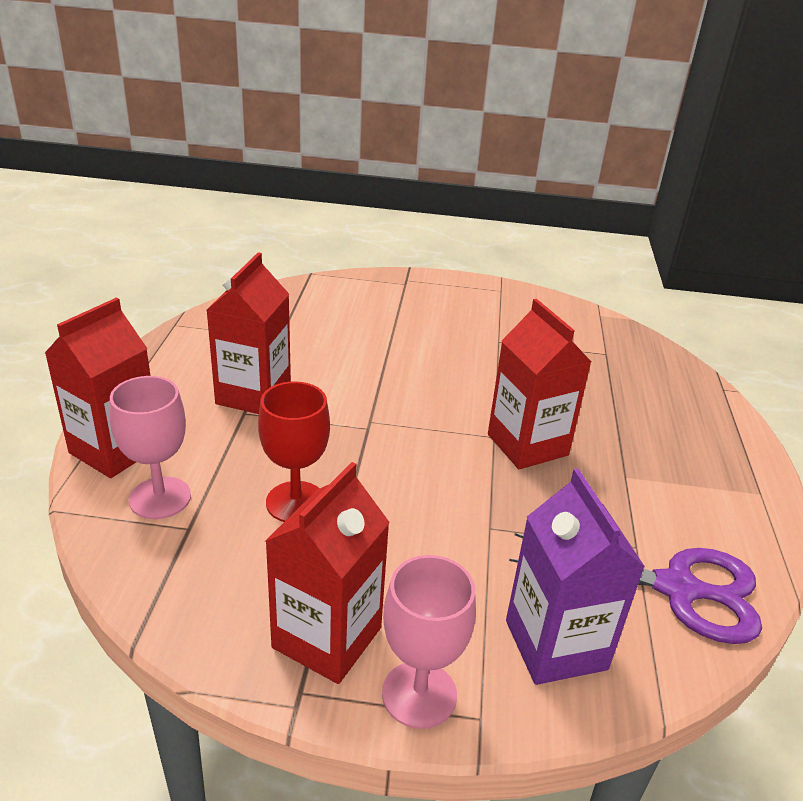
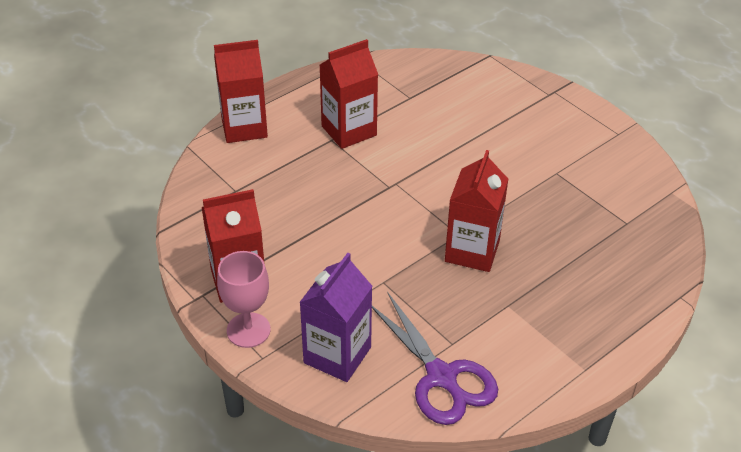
camera: 45 degrees right, 10 degrees up
(160, 498) = (238, 167): pink goblet -> none
(295, 502) = (299, 207): red goblet -> none

